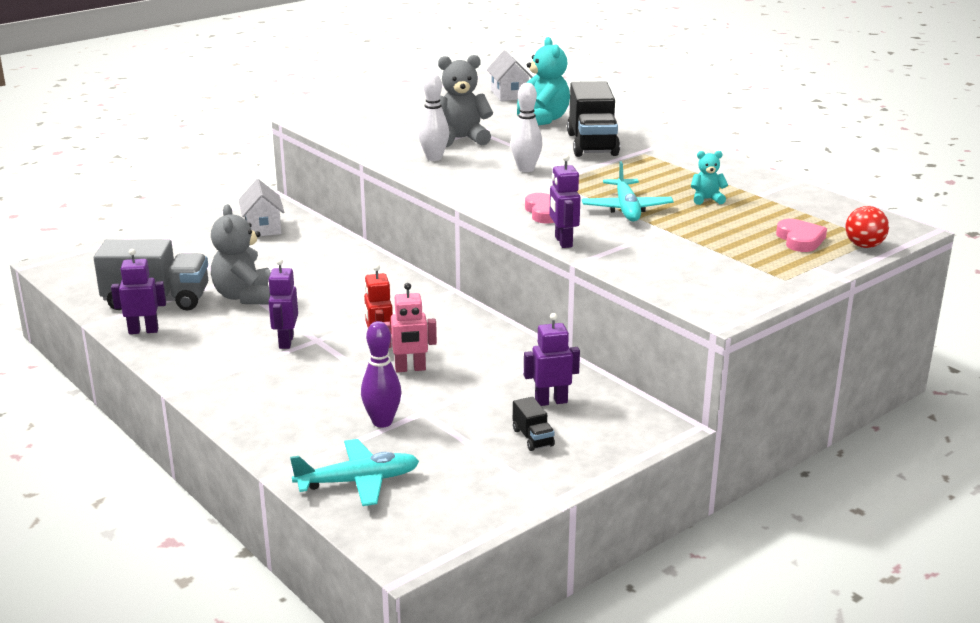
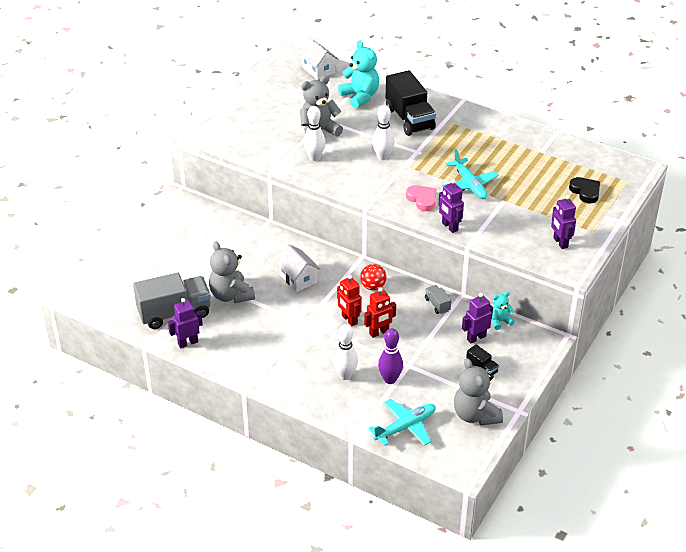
camera: 20 degrees left, 15 degrees up
(263, 228) = (193, 225): white house -> white house (298, 279)
(286, 342) = (287, 329): purple robot -> purple robot (560, 243)
(321, 404) = (345, 375): none -> white bowling pin
(410, 369) = (379, 332): pink robot -> red robot
(480, 491) = (475, 415): none -> grey teddy bear
(520, 356) = (437, 305): none -> grey truck
(707, 199) = (512, 164): turquoise teddy bear -> turquoise teddy bear (500, 321)
(800, 240) = (585, 192): pink heart -> black heart
(864, 246) = (623, 189): red ball -> red ball (373, 286)

